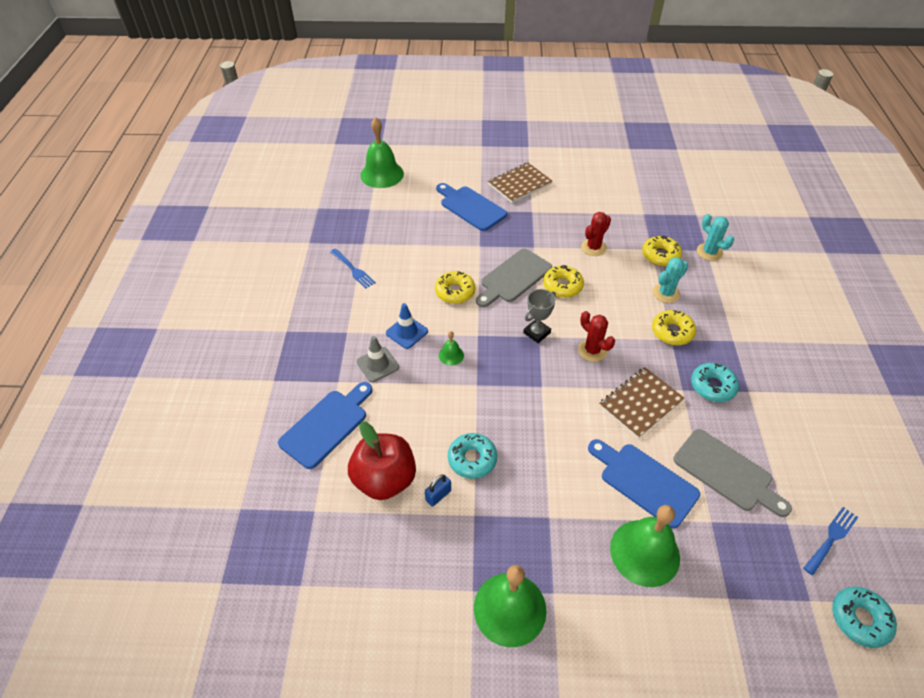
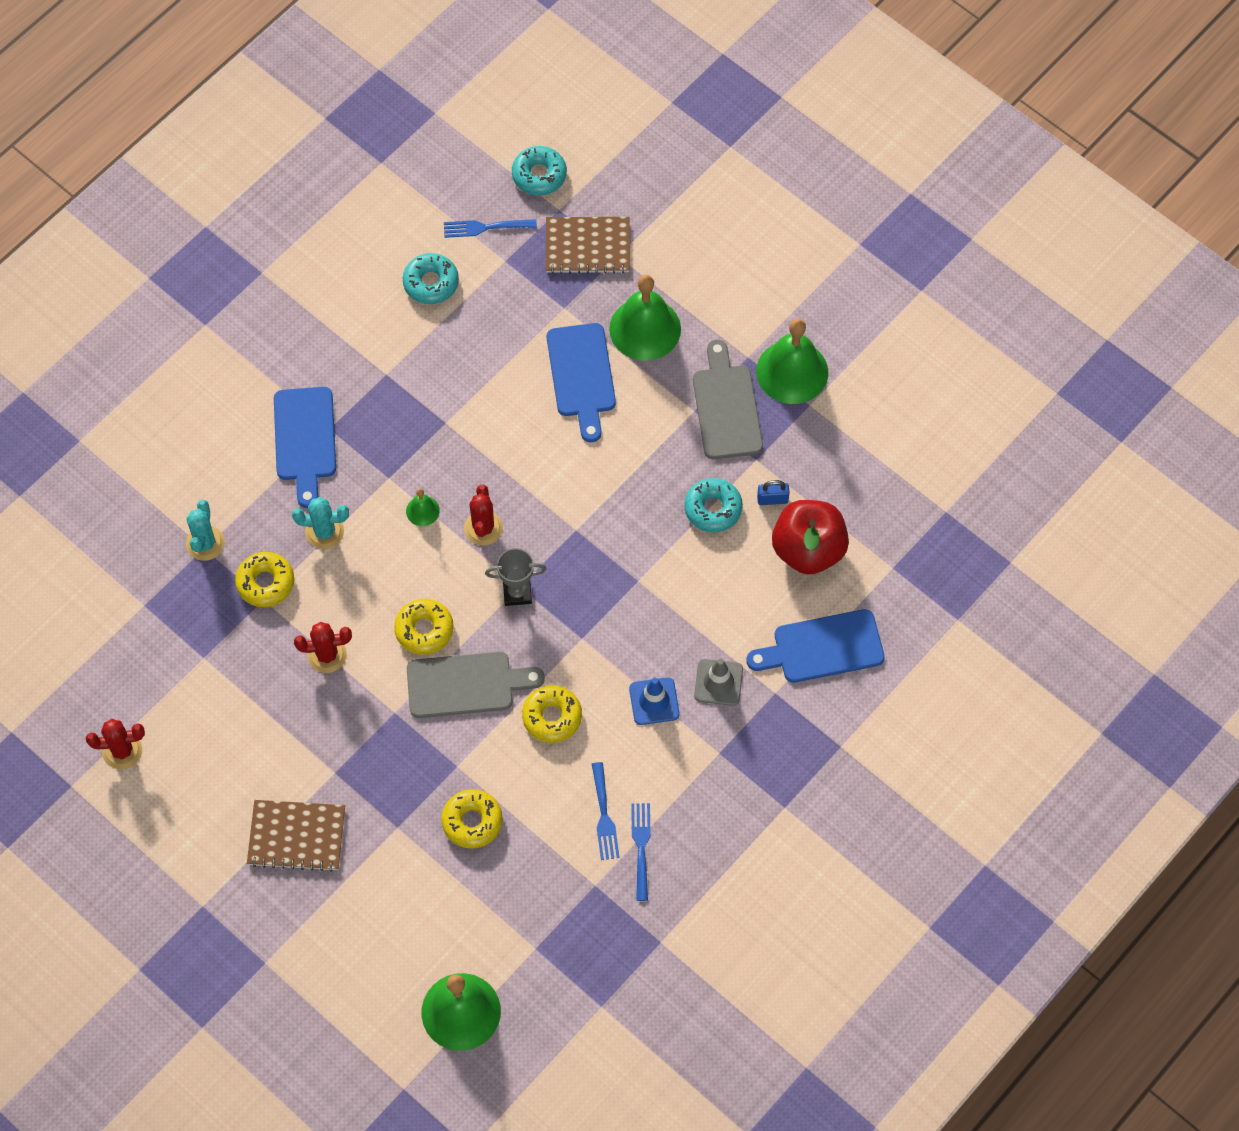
camera: 140 degrees left, 15 degrees up
(385, 270) = (604, 816): none -> blue fork
(451, 355) = (632, 635): green bell -> green bell (422, 510)
(470, 207) = (403, 843): blue cutting board -> blue cutting board (305, 439)
(627, 168) = (122, 751): none -> red cactus
(640, 403) = (501, 441): brown notebook -> brown notebook (587, 247)
(672, 332) = (377, 485): yellow donut -> yellow donut (472, 821)
(712, 386) = (413, 404): turquoise donut -> turquoise donut (431, 283)
(726, 472) = (502, 330): grey cutting board -> grey cutting board (726, 407)

